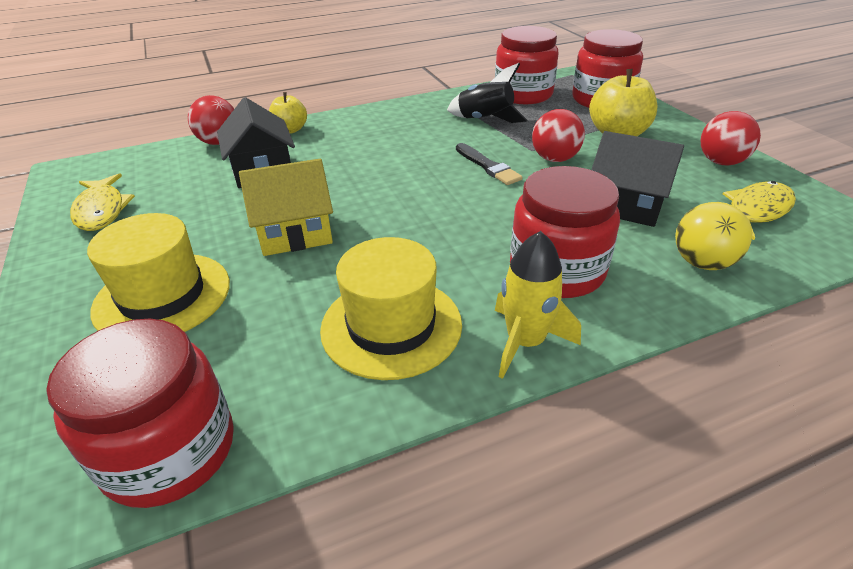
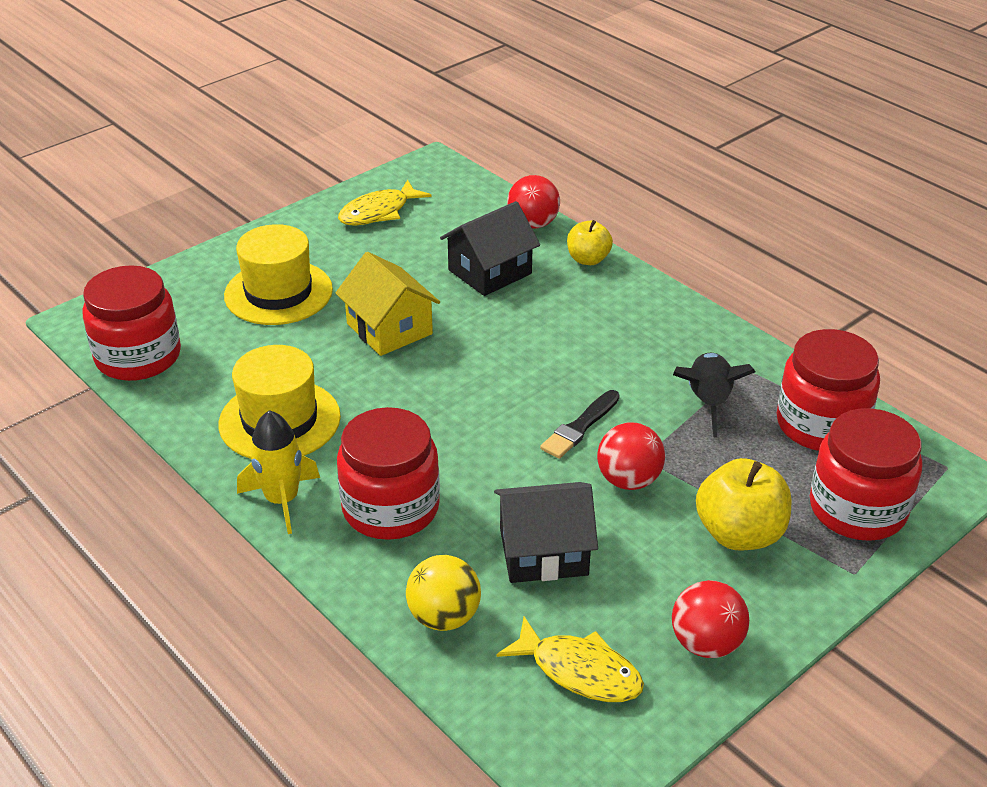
camera: 70 degrees right, 0 degrees up
(626, 204) = (543, 552): black house -> black house turned 75 degrees clockwise

